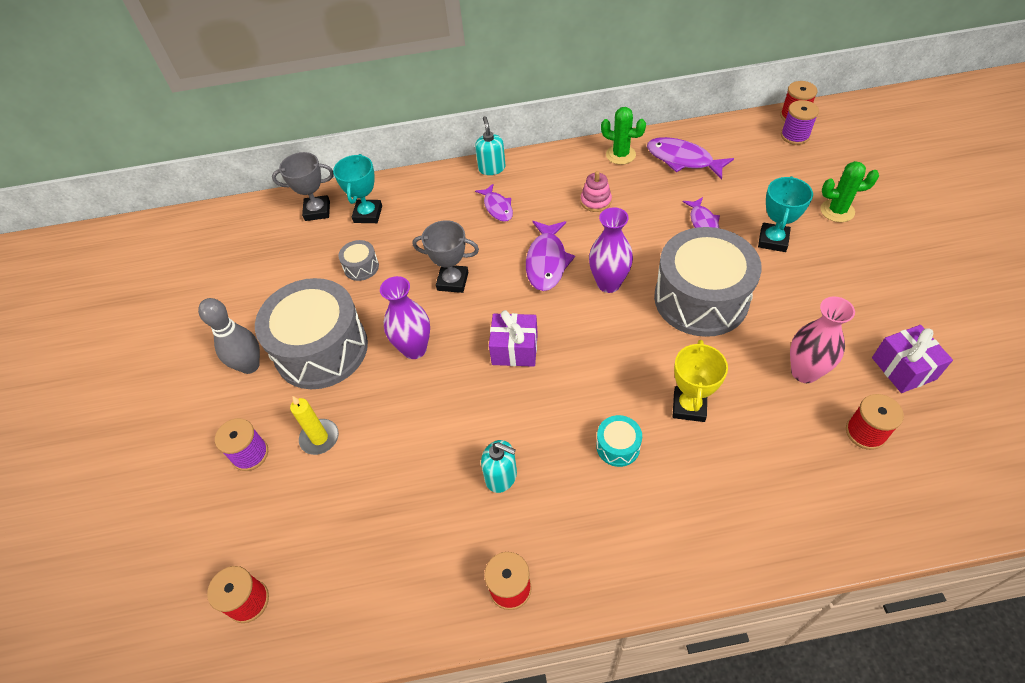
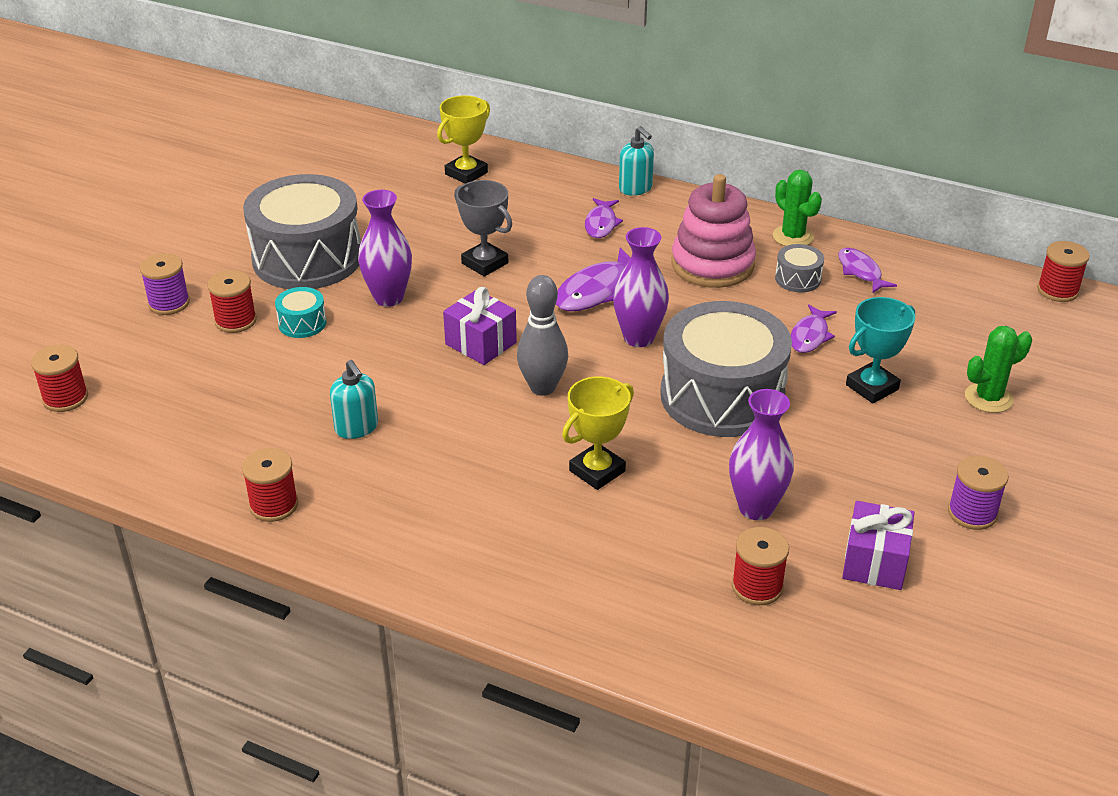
camera: 30 degrees right, 15 degrees down
(250, 365) = (235, 241): grey bowling pin -> grey bowling pin (542, 387)
(317, 211) = (422, 150): grey trophy -> none
(319, 438) = (235, 321): yellow candle -> red spool
(361, 267) = (412, 212): grey drum -> grey drum (798, 279)
(368, 214) = (466, 173): turquoise trophy -> yellow trophy
(492, 168) = (635, 188): turquoise soap dispenser -> turquoise soap dispenser turned 120 degrees clockwise
(595, 201) = (712, 264): pink stacking toy -> pink stacking toy, size x2.01
(618, 446) = (489, 463): turquoise drum -> turquoise drum (302, 323)
(683, 159) = (860, 271): purple fish -> purple fish, size x0.63
(795, 136) = (1032, 309): purple spool -> purple spool (972, 513)
(804, 372) = (756, 508): pink vase -> purple vase
(837, 211) = (988, 398): green cactus -> green cactus turned 60 degrees counterclockwise

